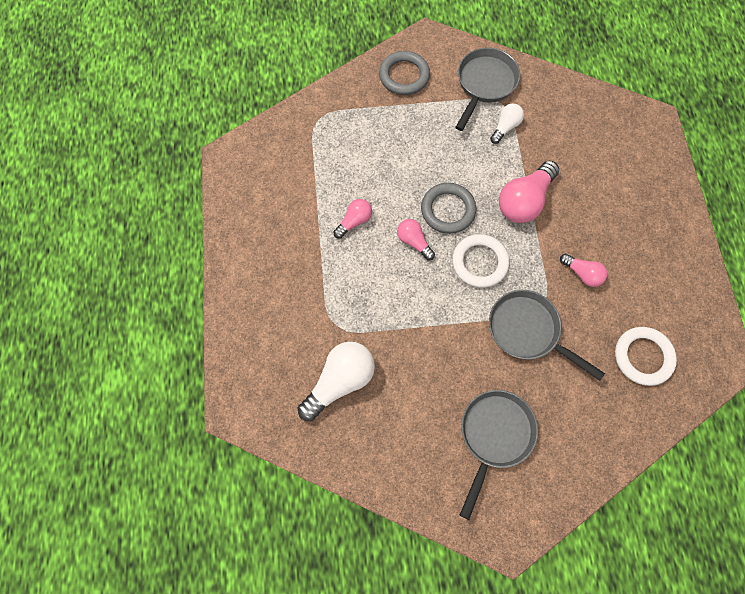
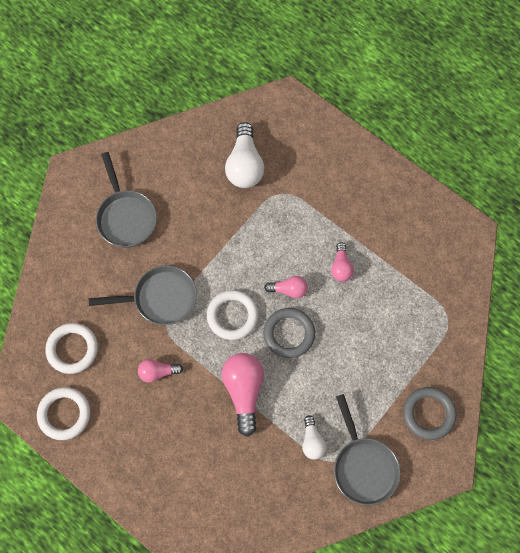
camera: 135 degrees right, 0 degrees up
(690, 309) = (64, 414): none -> white ring

